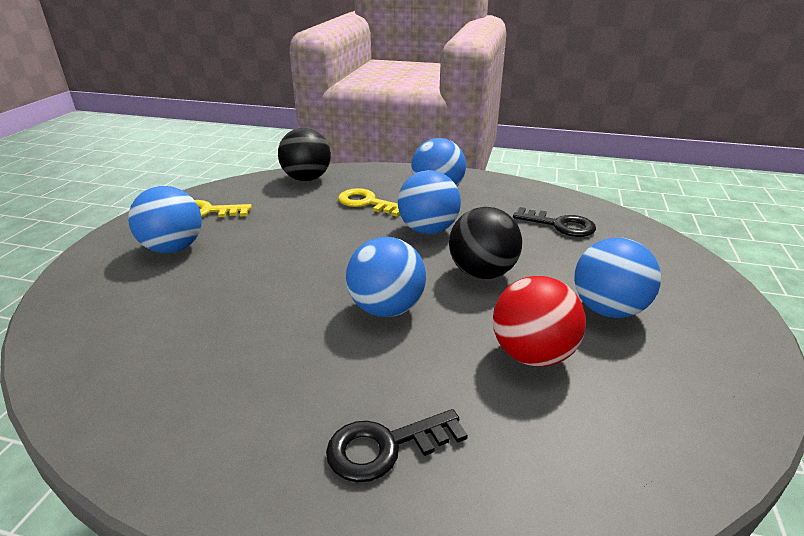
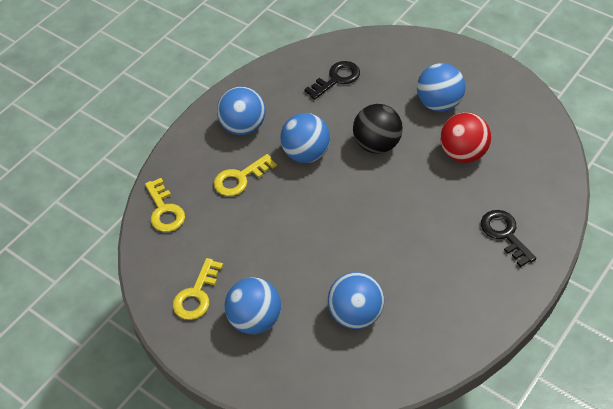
camera: 65 degrees left, 20 degrees up
(307, 179) = (164, 210): black ball -> yellow key
(386, 308) = (395, 205): blue ball -> blue ball (356, 314)
(386, 447) = (505, 234): black key -> black key turned 150 degrees clockwise

